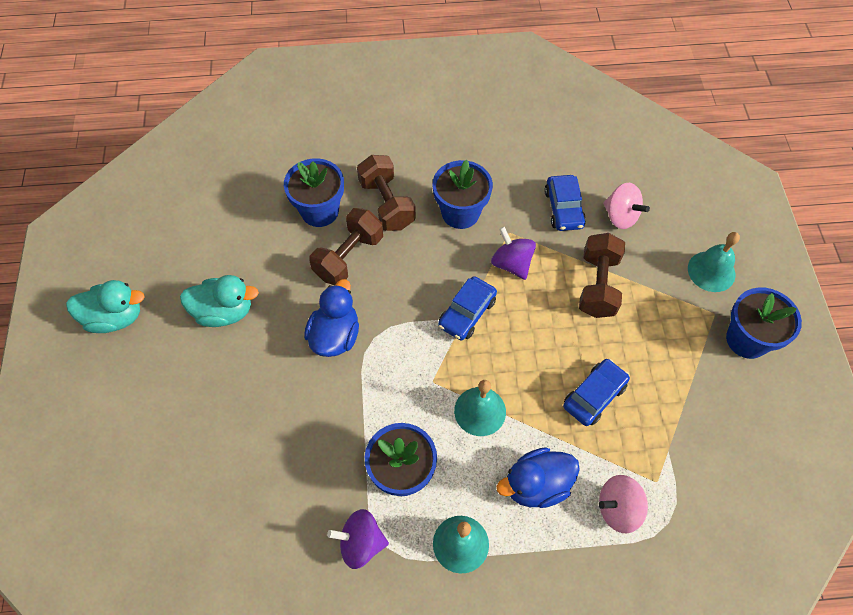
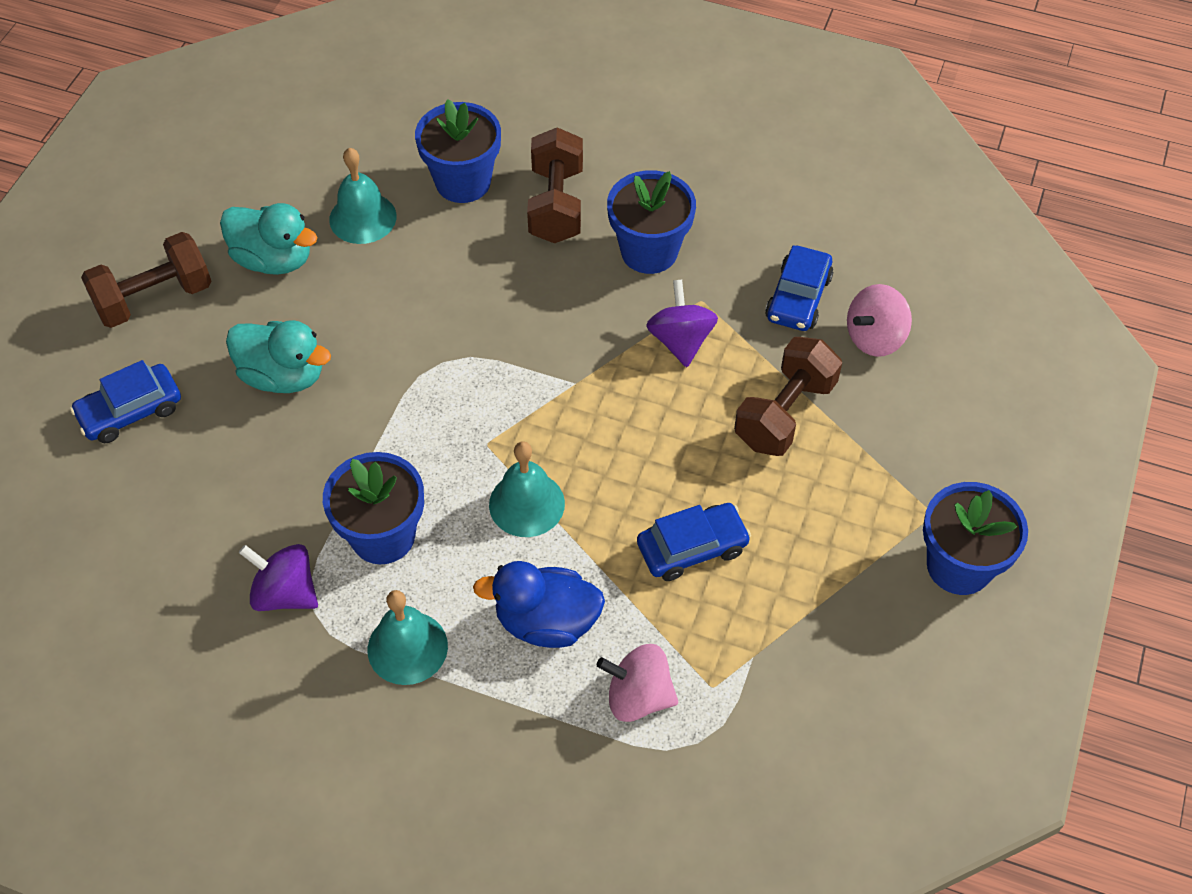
camera: 25 degrees right, 5 degrees down
(115, 317) = (141, 217): turquoise duck -> turquoise duck (283, 375)
(335, 336) = (394, 340): blue duck -> none
(349, 257) = (467, 252): brown dumbbell -> brown dumbbell (154, 298)
(467, 313) = (582, 379): blue car -> blue car (130, 411)
(620, 216) = (874, 338): pink spinning top -> pink spinning top turned 75 degrees clockwise
(711, 271) = (964, 458): turquoise bell -> turquoise bell (362, 218)

